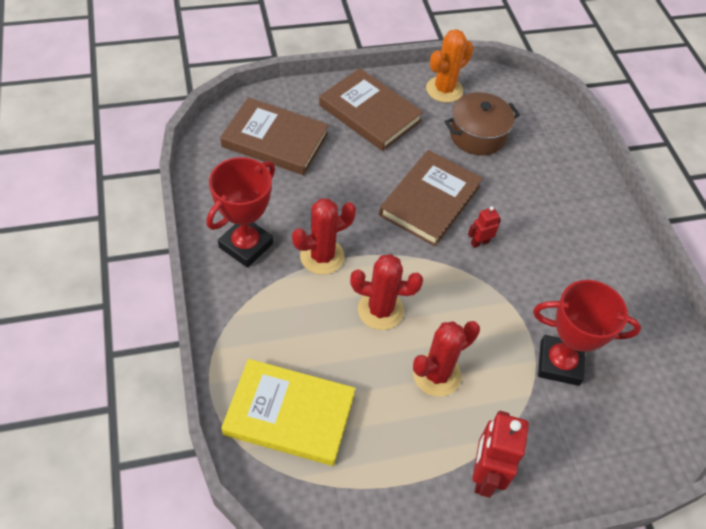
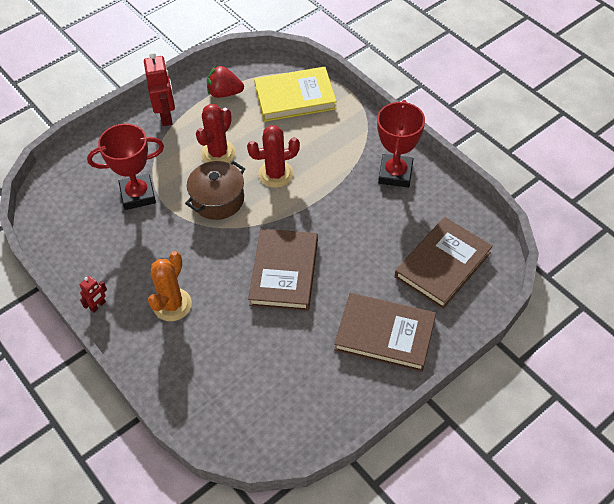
camera: 160 degrees right, 0 degrees up
(275, 140) = (442, 265): brown book -> brown book turned 45 degrees counterclockwise
(322, 256) = (338, 190): red cactus -> none
(383, 475) = (224, 93): none -> red strawberry
(444, 90) = (333, 401): orange cactus -> orange cactus (172, 305)
(477, 135) = (275, 361): brown pot -> brown pot (218, 199)
(479, 242) = (228, 255): red robot -> red robot (98, 306)

